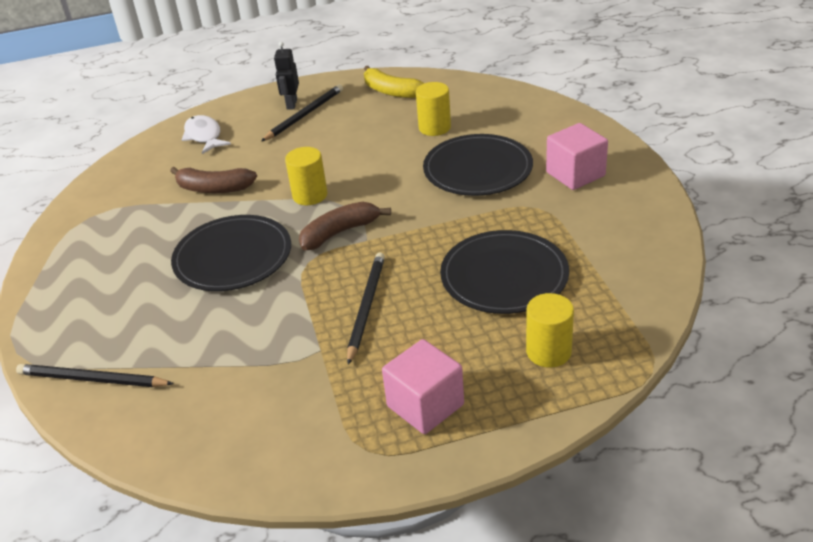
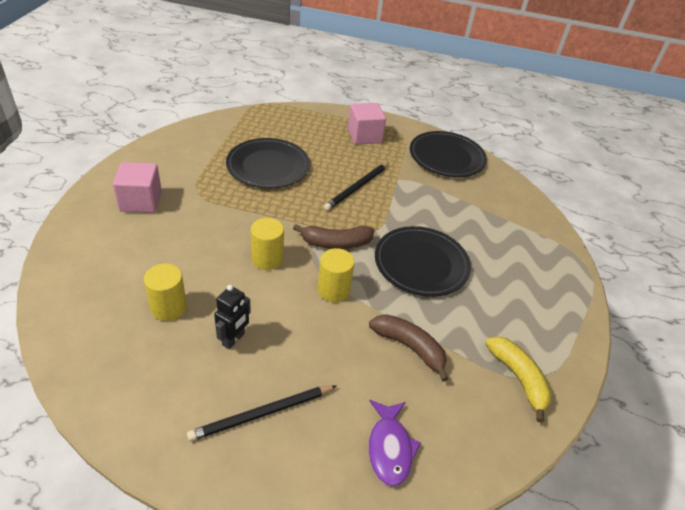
camera: 160 degrees left, 5 degrees up
(92, 379) = (533, 224): black pencil -> none
(204, 136) = (389, 448): white fish -> purple fish
(291, 104) = (261, 449): black robot -> black robot (234, 339)
(391, 91) = (143, 395): yellow banana -> yellow banana (518, 378)
(478, 169) = (192, 242): black plate -> black plate (447, 157)
(548, 352) = (290, 128): yellow cylinder -> yellow cylinder (267, 259)

